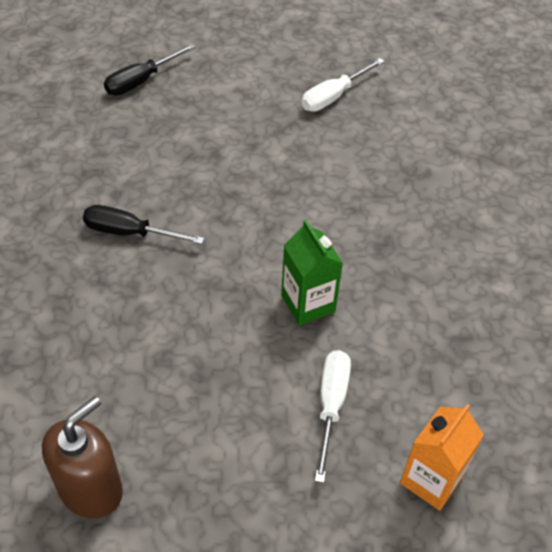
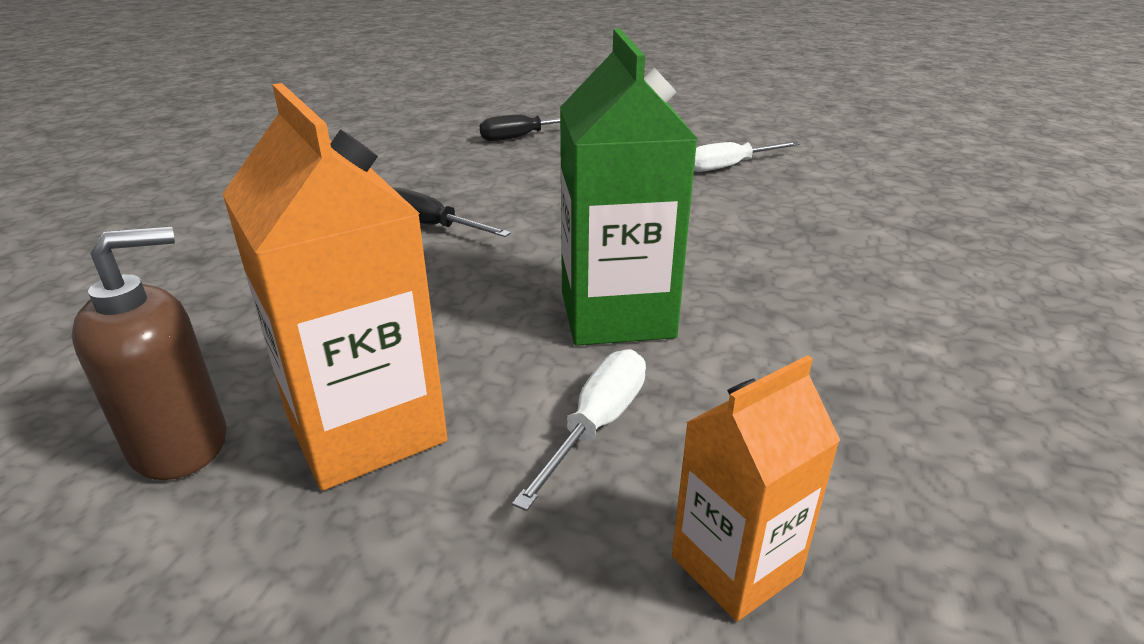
camera: 20 degrees right, 20 degrees down
(197, 446) = (365, 429): none -> orange carton
(308, 303) = (616, 314): green carton -> green carton, size x1.68

